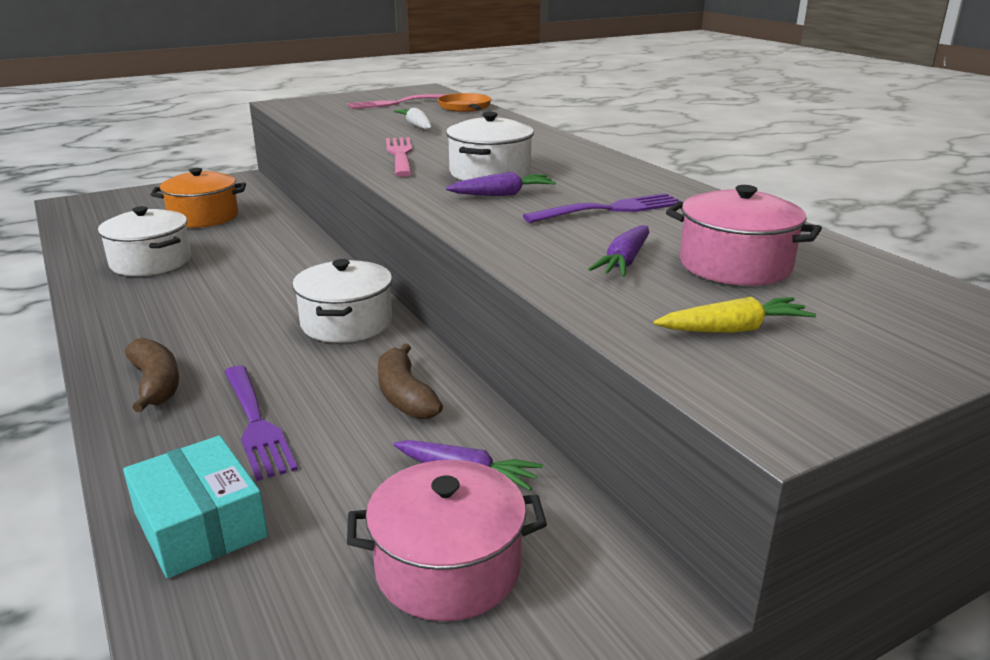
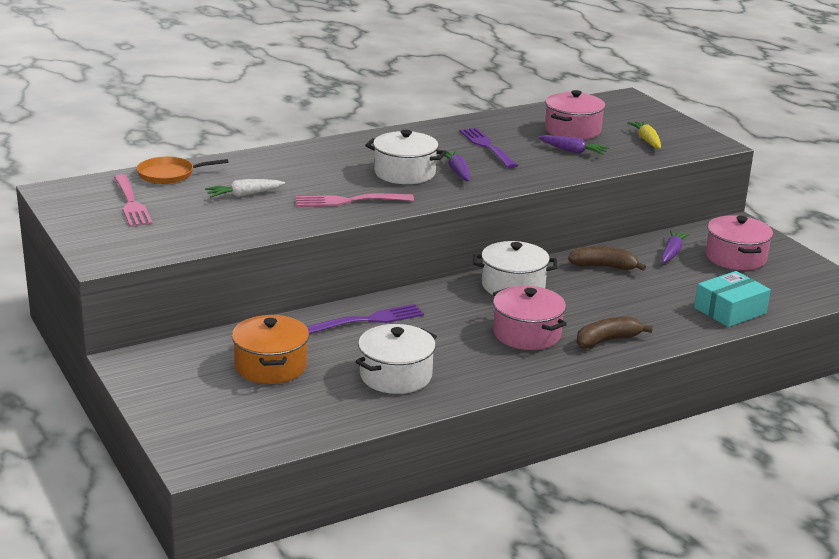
camera: 90 degrees left, 0 degrees up
(205, 328) = (527, 334): none -> pink pot
(256, 424) = (643, 305): purple fork -> purple fork (369, 320)
(404, 395) = (604, 267): brown banana -> brown banana turned 150 degrees counterclockwise

